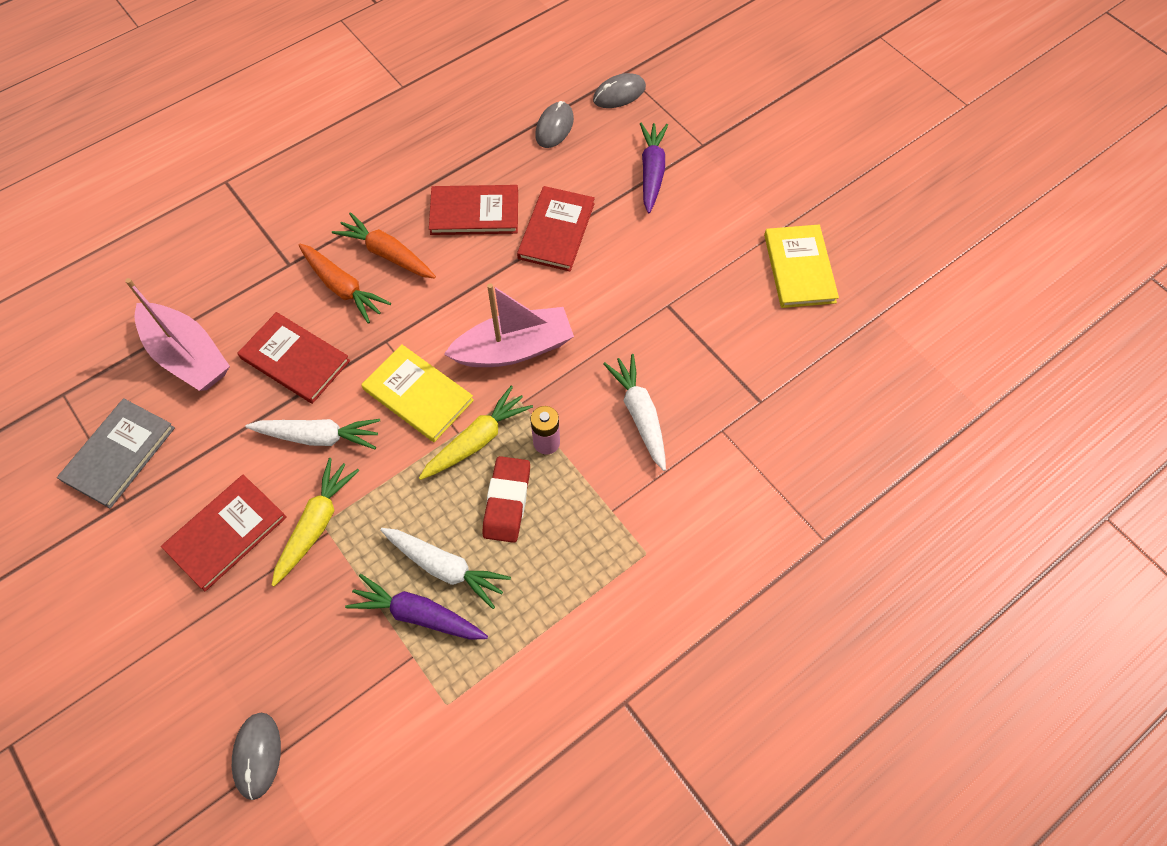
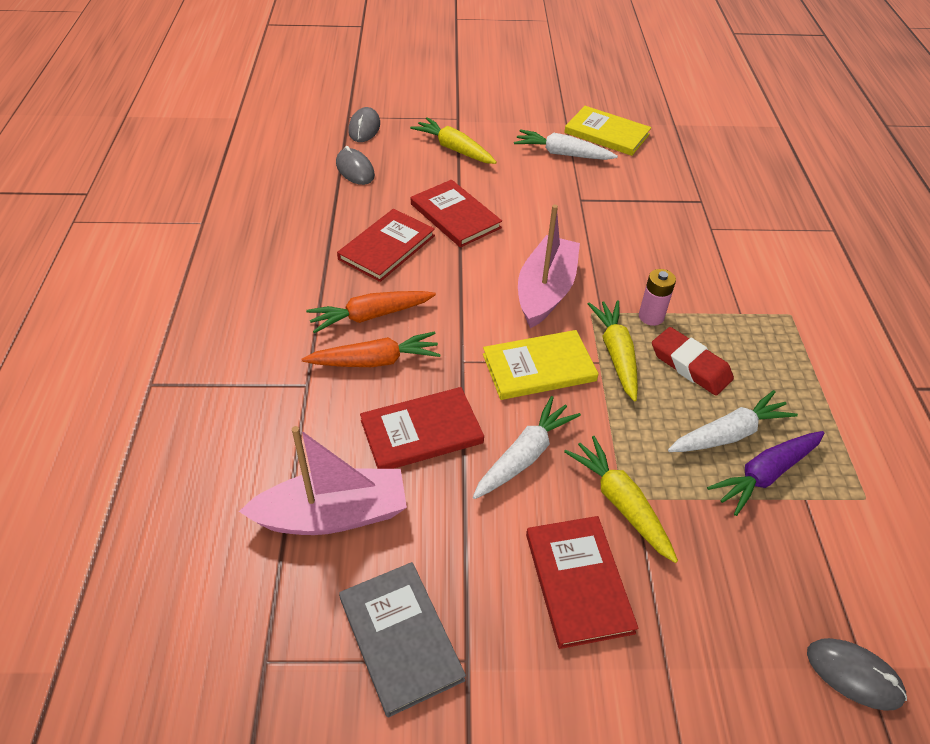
camera: 55 degrees left, 15 degrees down
(639, 414) = (665, 258): white carrot -> white carrot (562, 154)
(652, 171) = (454, 149): purple carrot -> yellow carrot

